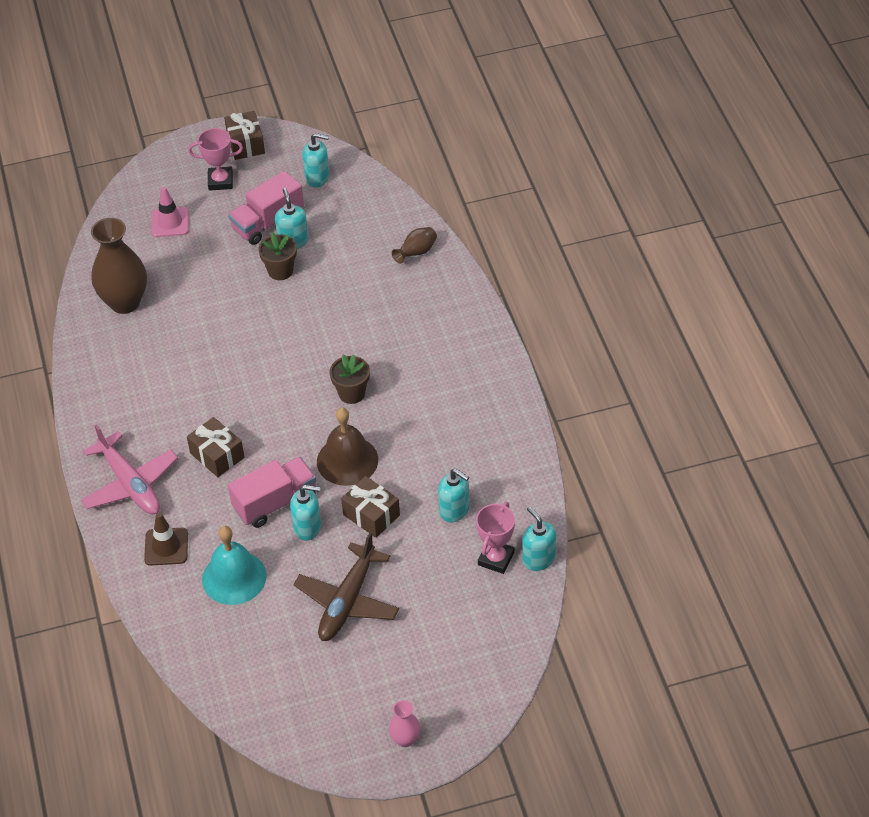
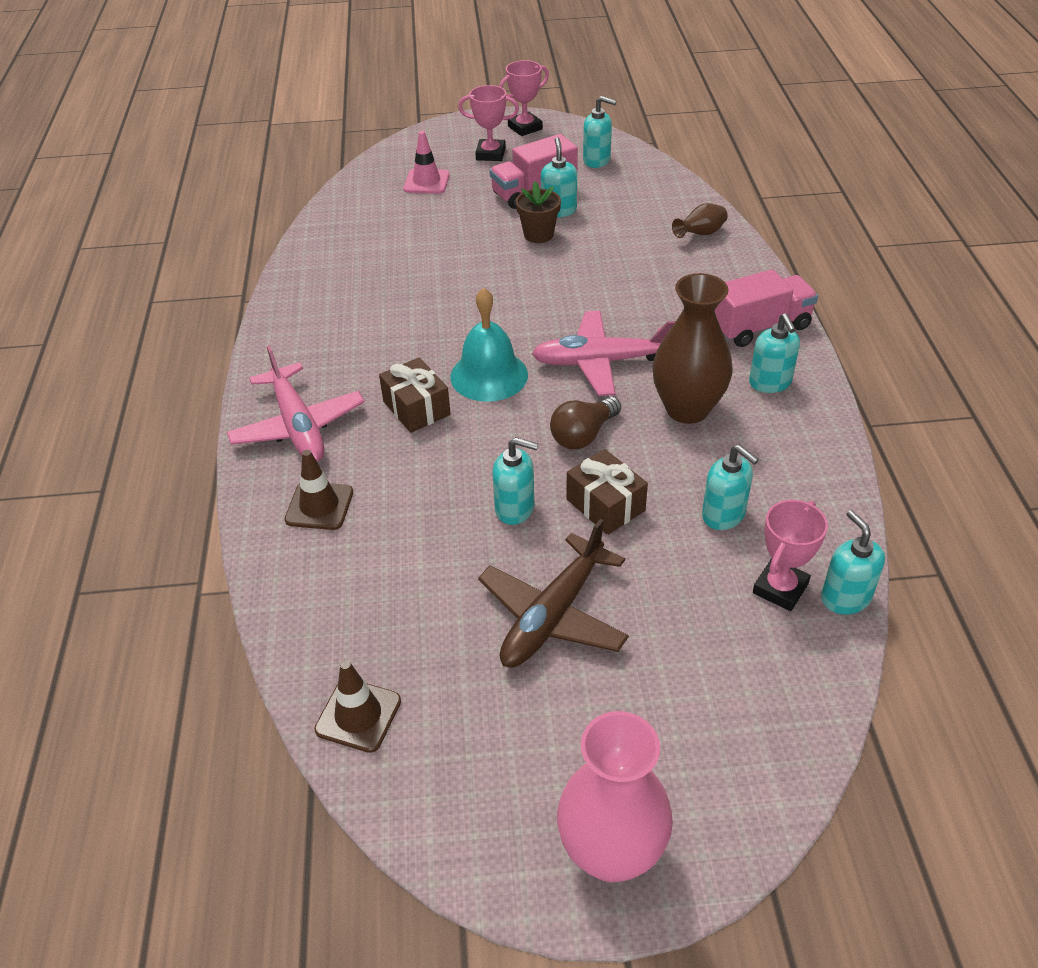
camera: 10 degrees right, 5 degrees down
(125, 302) = (354, 245): brown vase -> brown vase (687, 409)
(234, 577) = (399, 558): turquoise bell -> turquoise bell (489, 375)
(234, 687) = (358, 715): none -> brown traffic cone
(245, 144) = (525, 128): brown gift -> pink trophy
(275, 503) = (478, 472): pink truck -> pink truck (760, 327)
(347, 460) = (583, 435): brown bell -> brown light bulb
(351, 393) = (601, 362): brown flower pot -> pink plane
(405, 739) = (611, 852): pink vase -> pink vase, size x2.06
(481, 394) = (770, 383): none -> turquoise soap dispenser

